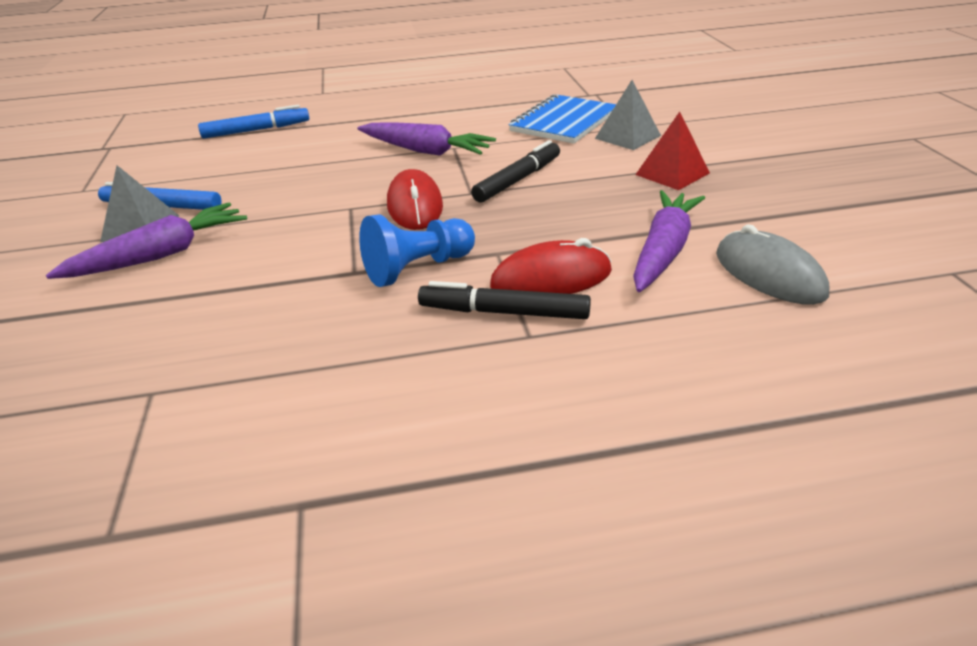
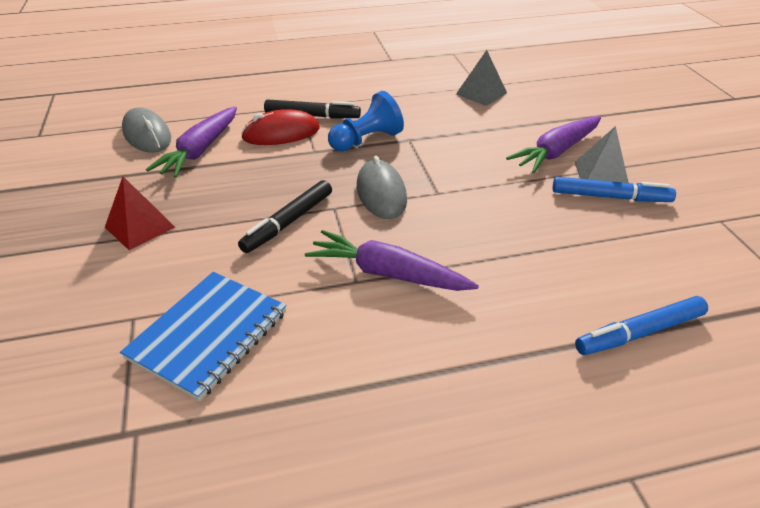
camera: 175 degrees right, 5 degrees up
(415, 206) = (381, 193): red mouse -> grey mouse
(628, 137) = (145, 294): grey pyramid -> grey pyramid (481, 93)

